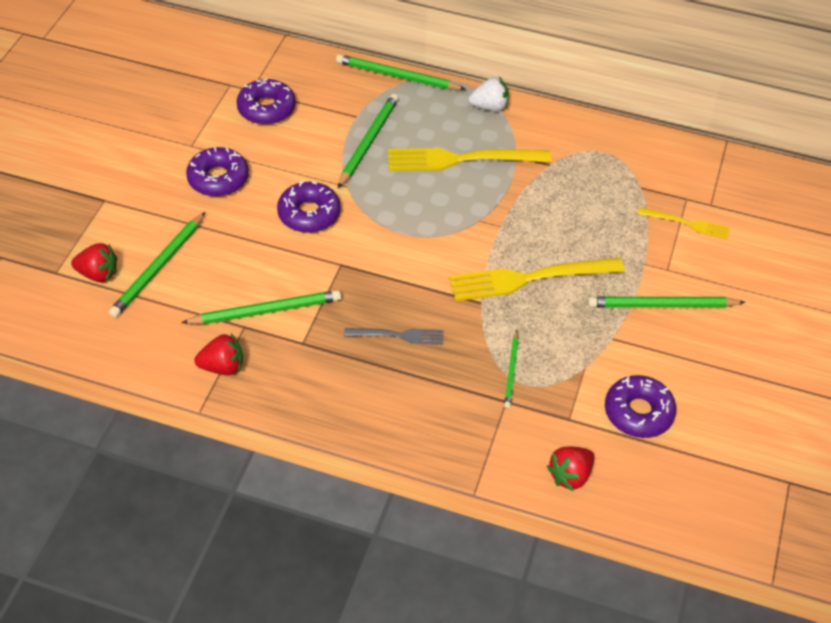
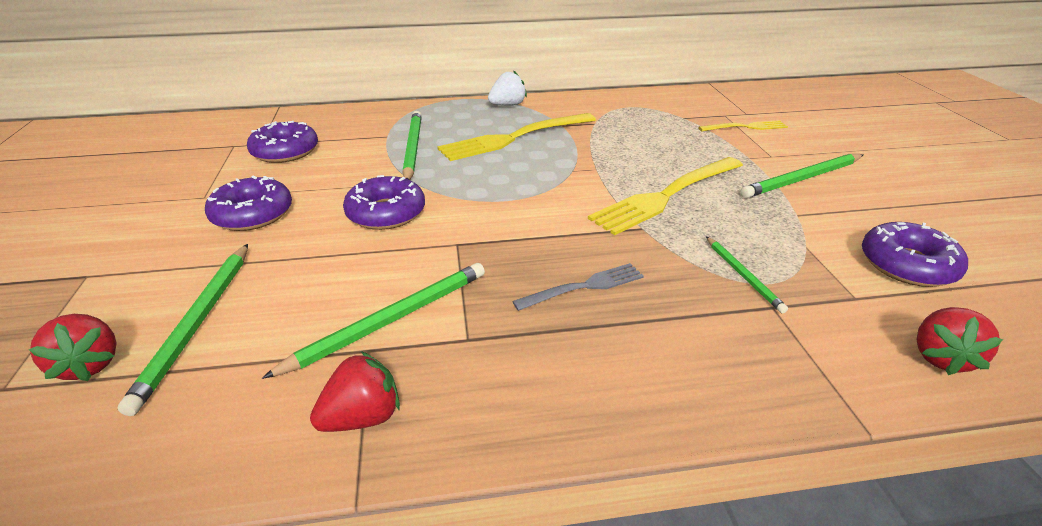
camera: 25 degrees left, 15 degrees down
(98, 274) = (89, 364): red strawberry -> red strawberry turned 75 degrees clockwise
(397, 76) = (408, 106): green pencil -> none

